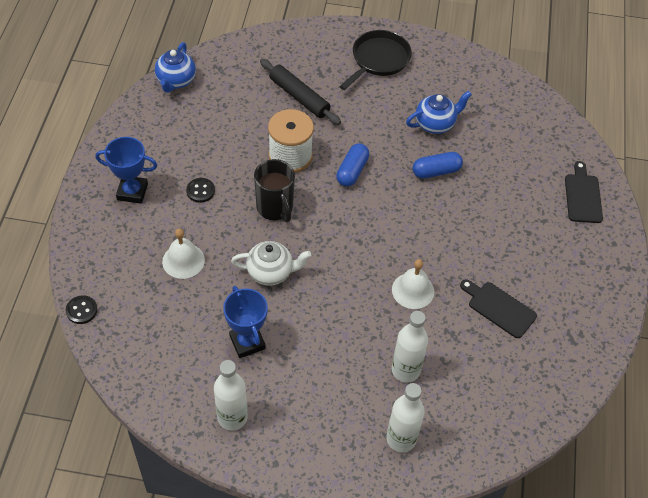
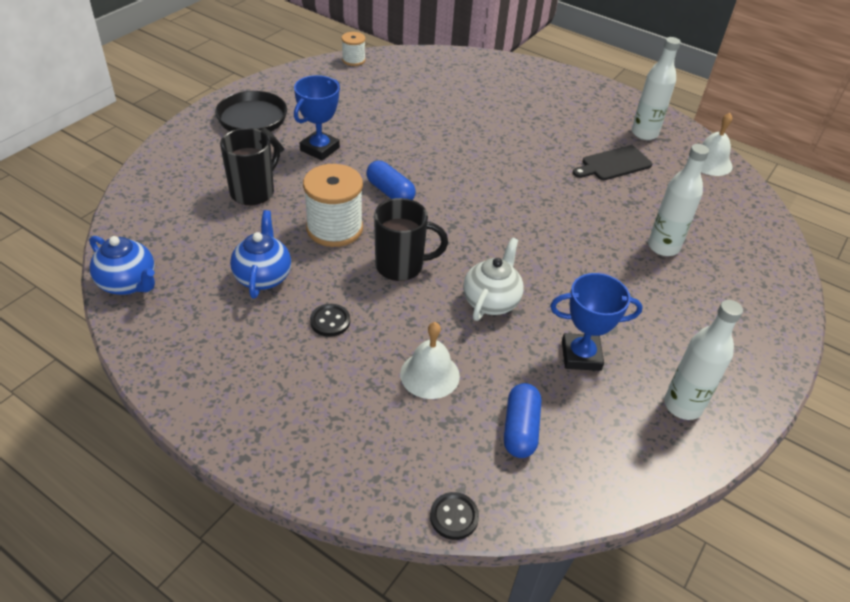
camera: 65 degrees left, 10 degrees down
(132, 192) = (282, 390): blue trophy -> blue trophy (319, 149)
(299, 97) = (253, 192): black rolling pin -> black mug
(401, 439) = (744, 279): white bottle -> white bottle (644, 133)
(413, 290) = (568, 207): white bell -> white bell (710, 162)
(435, 124) = (371, 119): blue teapot -> blue teapot (263, 277)
(436, 171) = (430, 140): blue capsule -> blue capsule (520, 429)
(512, 79) = (353, 60): none -> white spool
(583, 196) = (514, 76): black cutting board -> none

